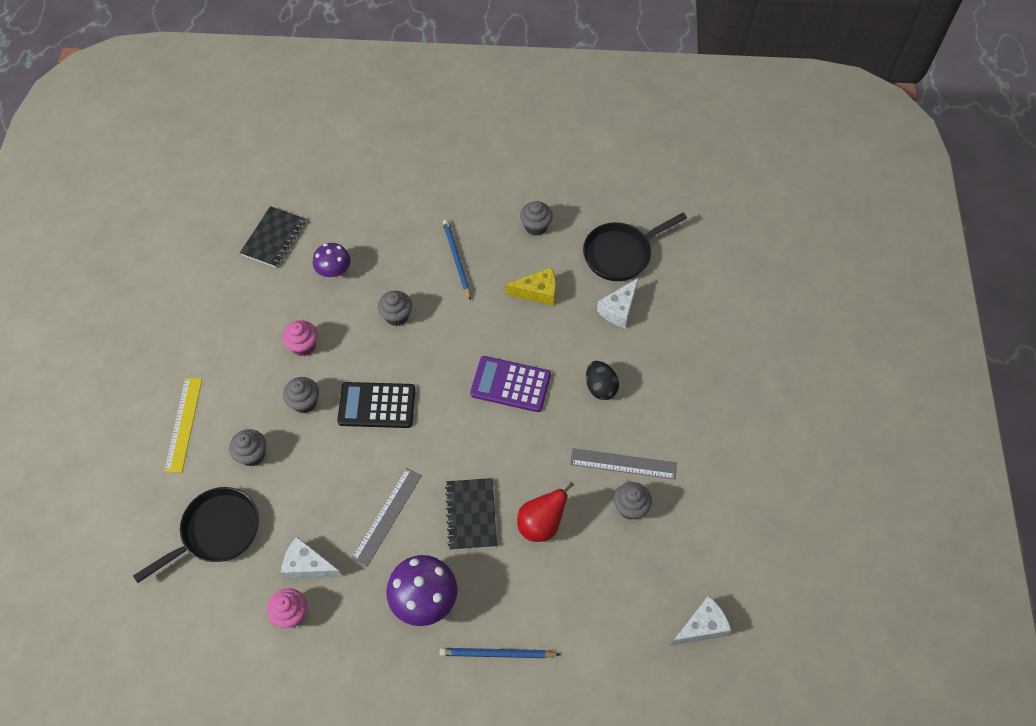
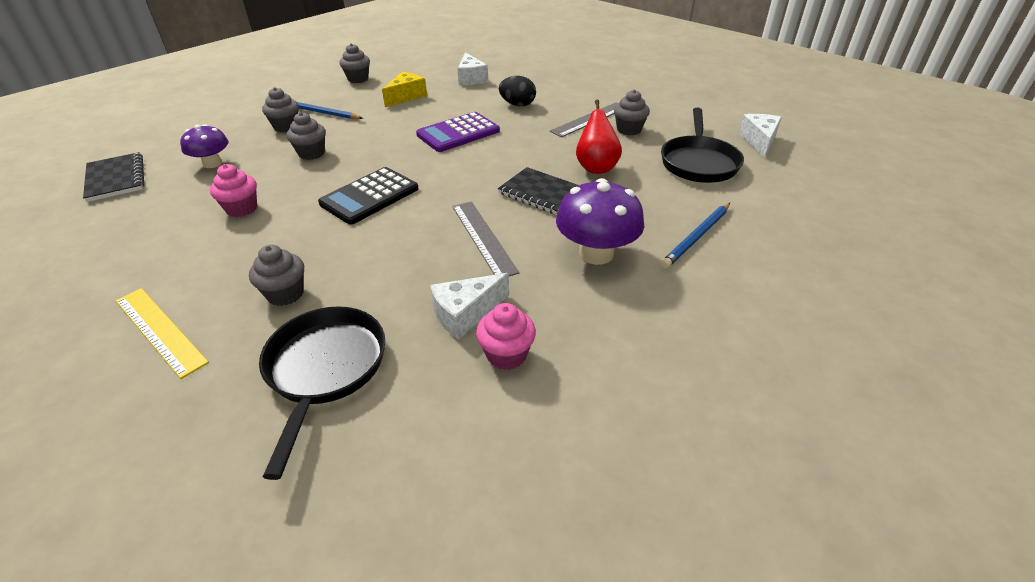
camera: 50 degrees left, 20 degrees down
(304, 402) = (294, 233): grey cupcake -> grey cupcake (286, 127)
(621, 254) = (433, 64): black pan -> black pan (698, 162)

